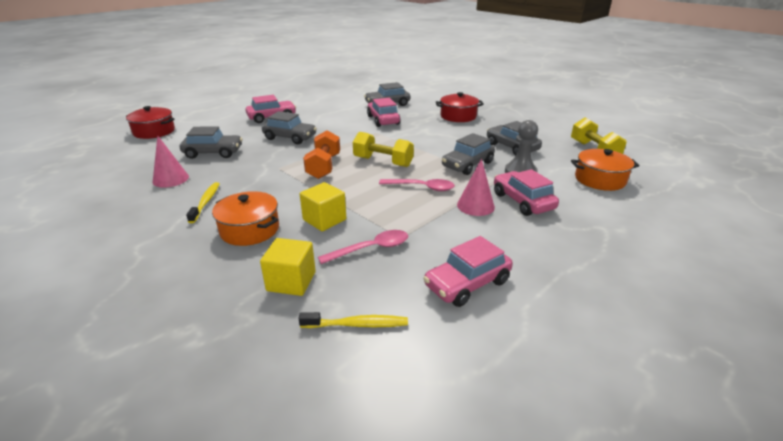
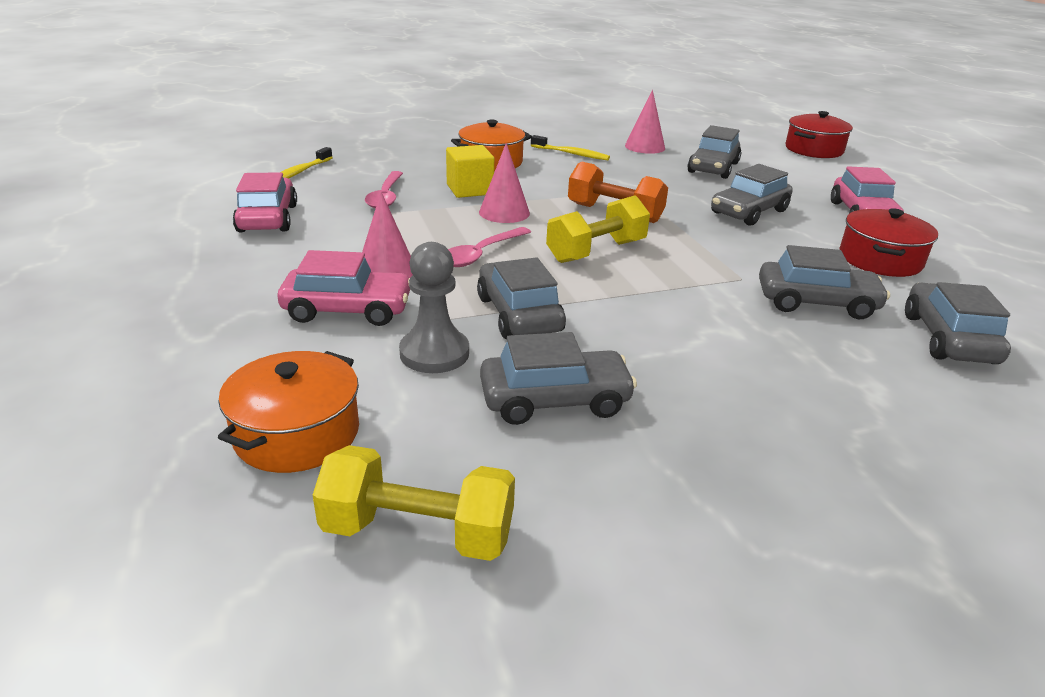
camera: 115 degrees right, 0 degrees up
(291, 281) = (386, 164): yellow cube -> none
(355, 196) = (504, 212): none -> pink cone
(383, 120) = (816, 302): pink car -> grey car
(458, 116) = (819, 411): red pot -> red pot (880, 260)

